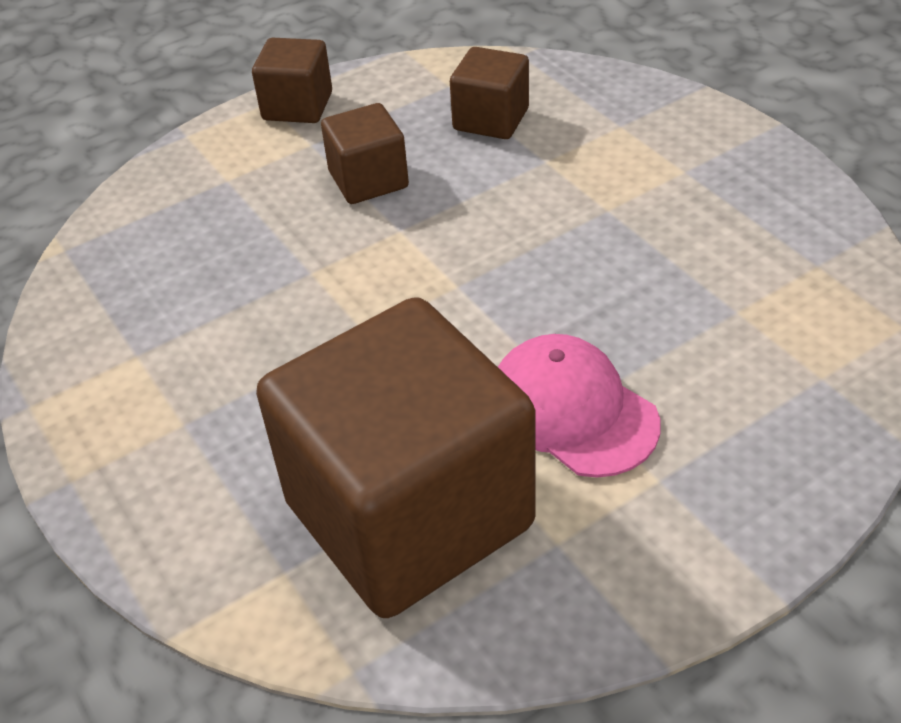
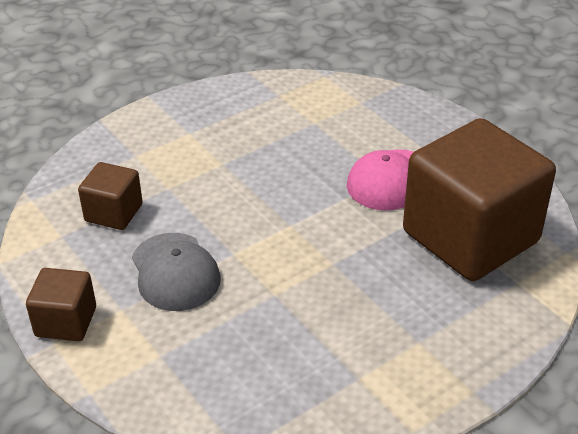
camera: 95 degrees left, 5 degrees down
(368, 180) = (175, 272): brown cube -> grey cap

